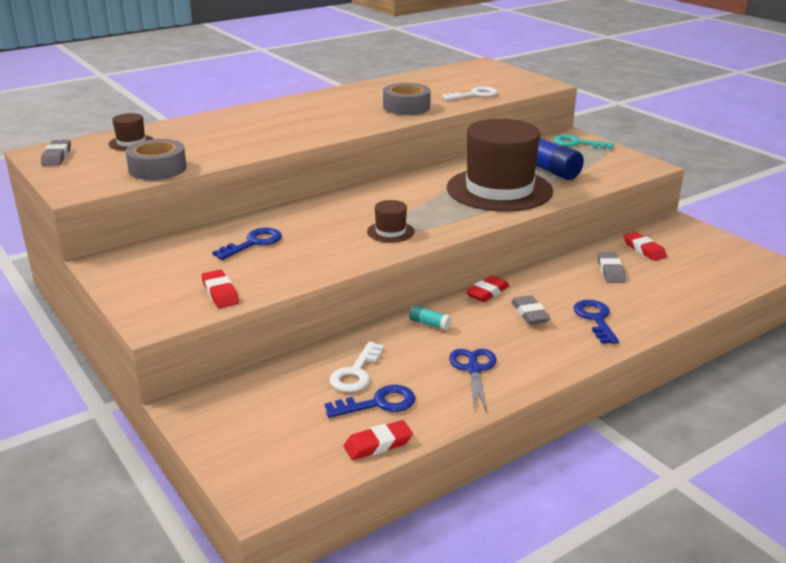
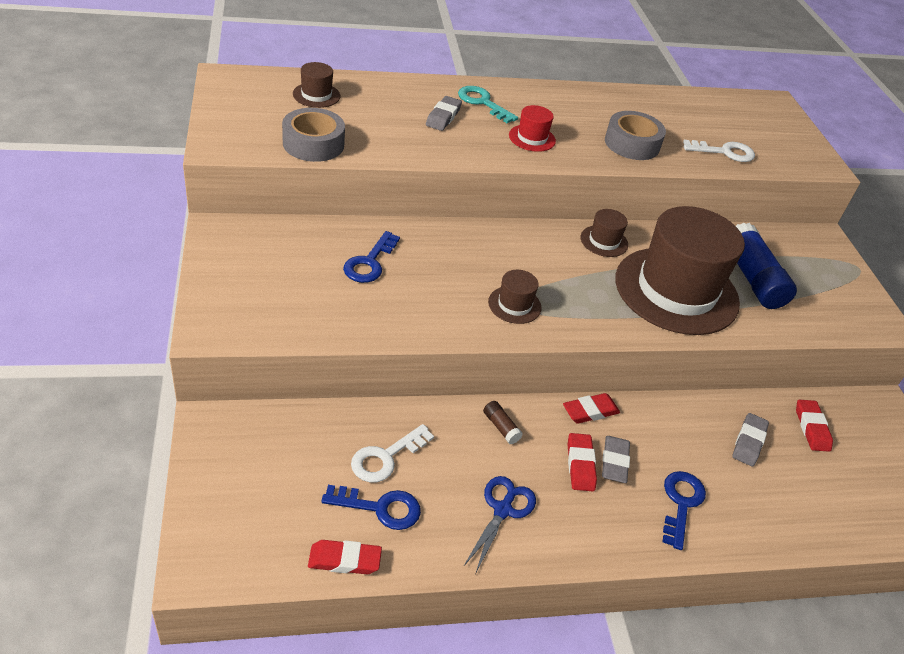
camera: 20 degrees right, 15 degrees up
(57, 156) = (236, 90): grey eraser -> grey eraser (443, 117)
(220, 293) = (293, 318): red eraser -> red eraser (580, 465)
(253, 243) = (369, 262): blue key -> blue key turned 135 degrees clockwise
(330, 122) = (532, 138): none -> red hat
(423, 179) = (604, 241): none -> brown hat
(429, 324) = (501, 427): turquoise glue stick -> brown glue stick
(577, 143) = (821, 254): turquoise key -> turquoise key (482, 103)

